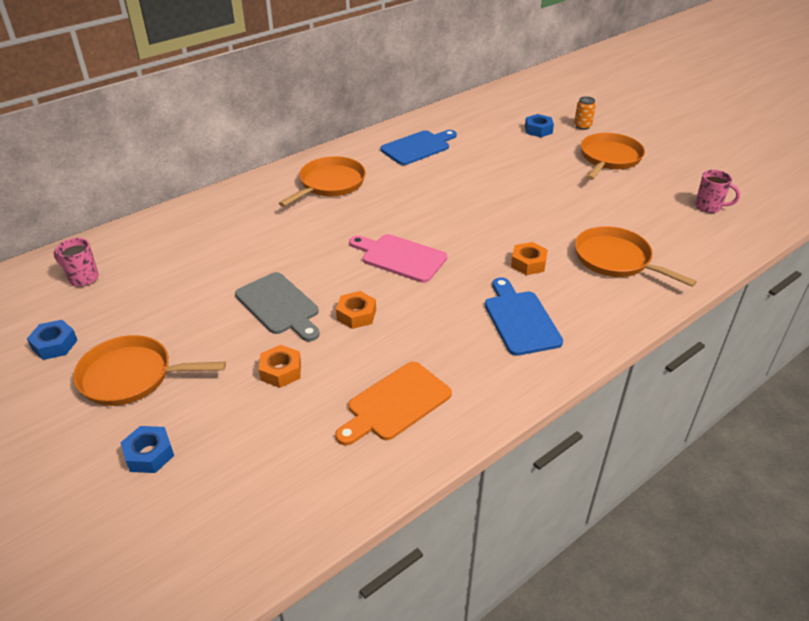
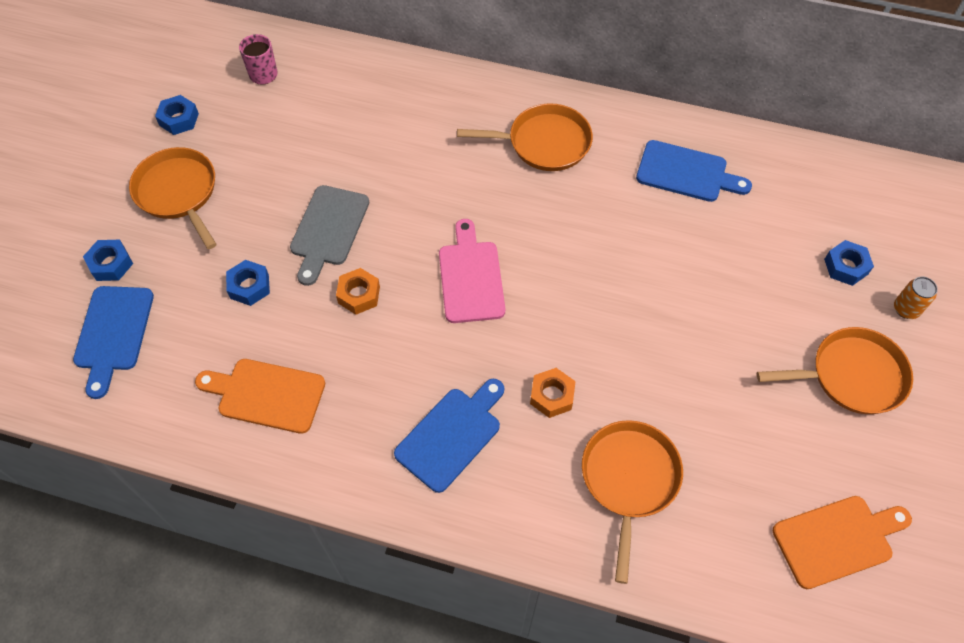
camera: 55 degrees right, 20 degrees up
(228, 483) = (113, 333): none -> blue cutting board
(281, 371) = (249, 286): orange nut -> blue nut
(709, 207) = (837, 540): pink mug -> orange cutting board

